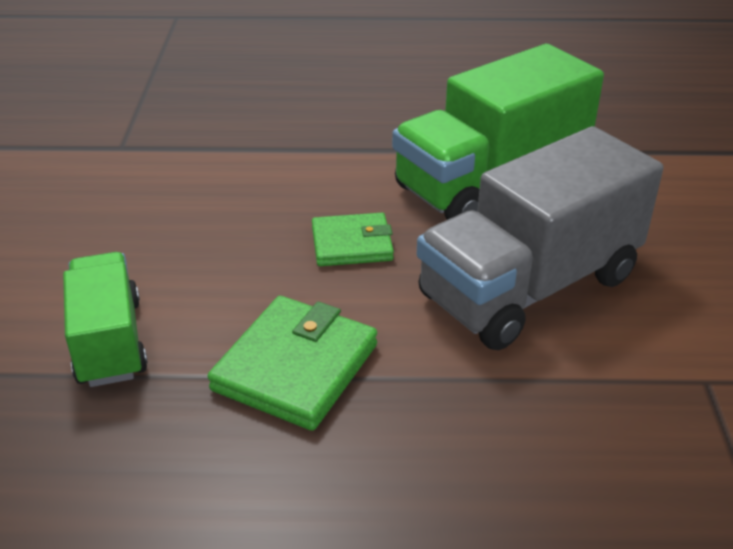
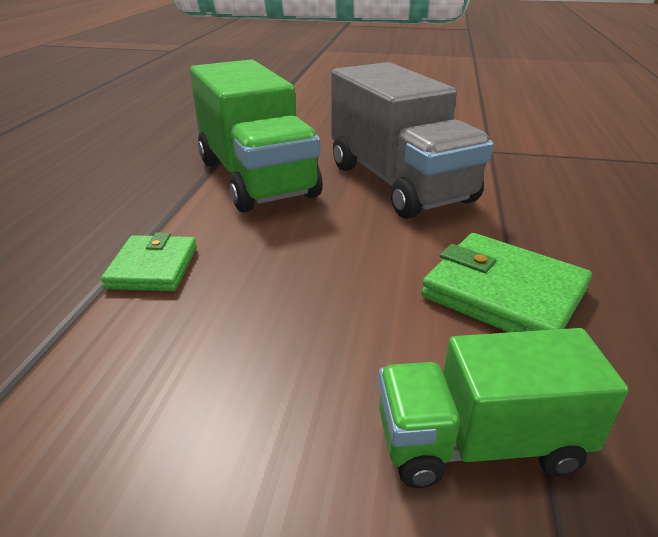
camera: 80 degrees left, 5 degrees down
(352, 244) = (320, 248): green wallet -> green wallet (153, 267)

